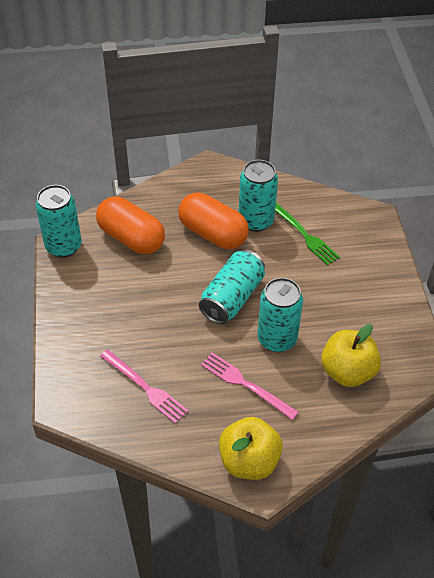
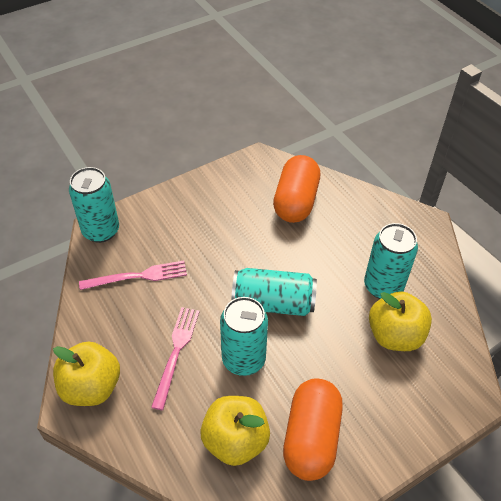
camera: 65 degrees right, 0 degrees up
(63, 246) = (257, 162): turquoise can -> turquoise can (101, 231)
(145, 387) = (138, 276): pink fork -> pink fork turned 120 degrees counterclockwise
(213, 233) = (342, 258): orange capsule -> orange capsule (311, 437)
(304, 234) = (395, 335): green fork -> yellow apple

